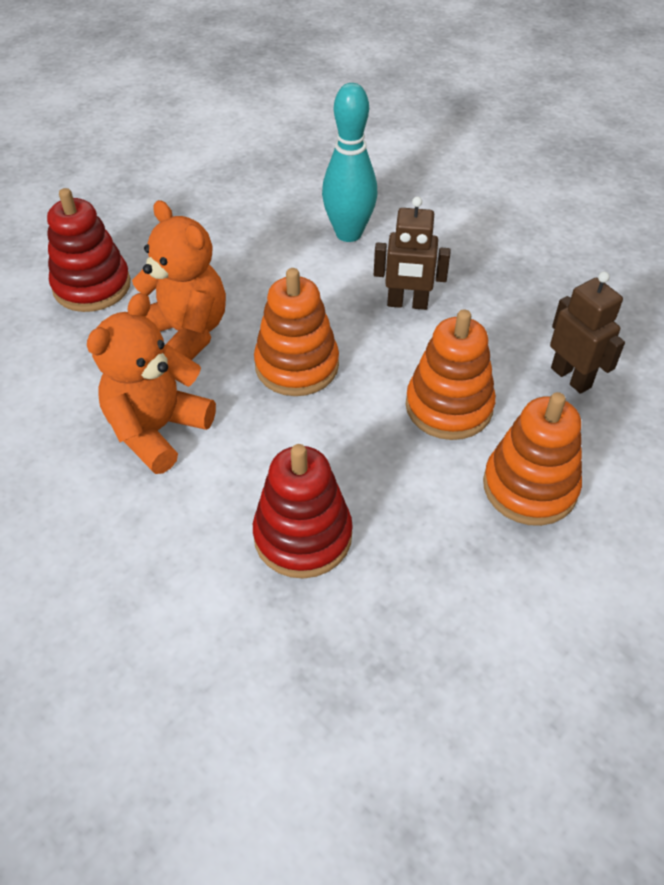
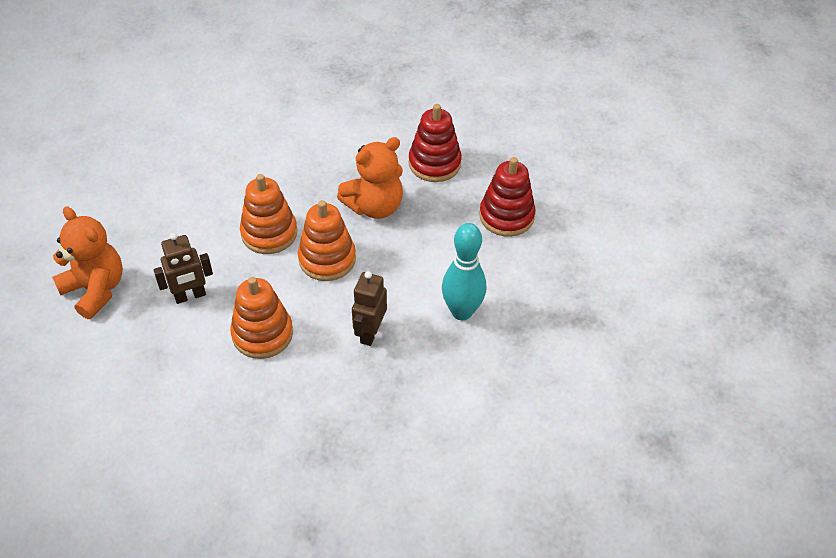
camera: 100 degrees right, 0 degrees up
(157, 430) = (296, 188): orange teddy bear -> orange teddy bear (95, 289)
(303, 536) = (194, 243): red stacking toy -> red stacking toy (506, 216)
(529, 487) = (181, 360): orange stacking toy -> orange stacking toy (269, 233)
(571, 377) = (263, 416): brown robot -> brown robot (190, 296)

